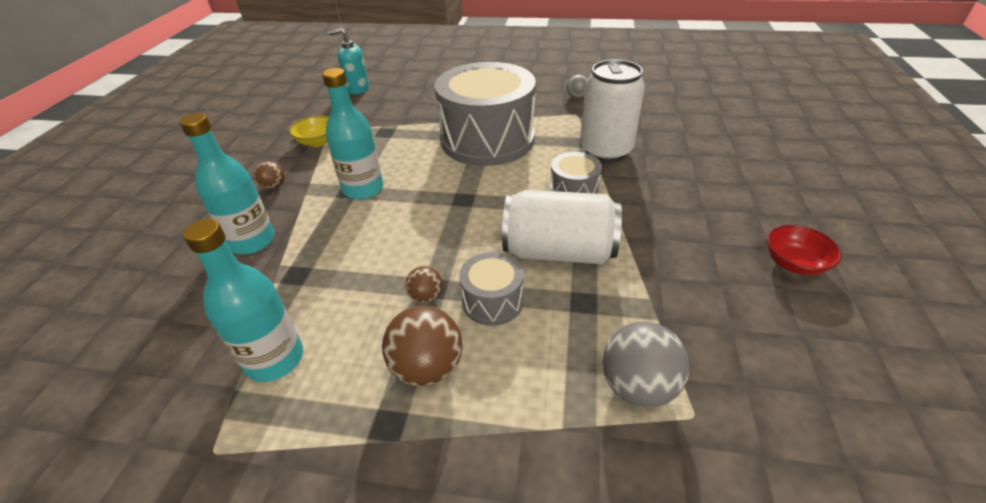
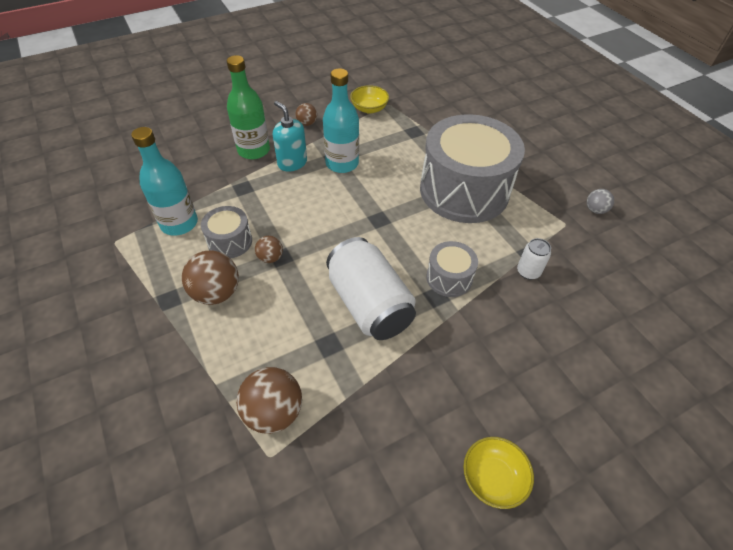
camera: 50 degrees right, 10 degrees up
(252, 241) = (254, 150): turquoise bottle -> green bottle
(357, 89) = (451, 82): turquoise soap dispenser -> turquoise soap dispenser (292, 163)
(492, 301) = (291, 293): grey drum -> grey drum (230, 241)
(606, 151) = (528, 272): white can -> white can, size x0.45
(638, 386) = (274, 412): grey ball -> brown ball
(794, 263) = (493, 478): red bowl -> yellow bowl

